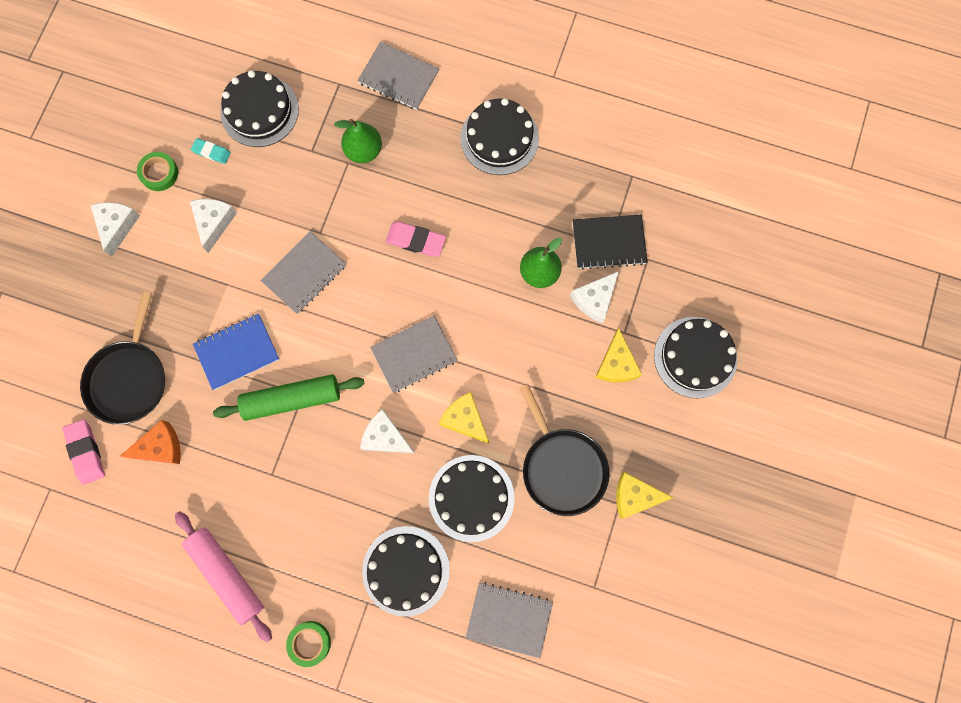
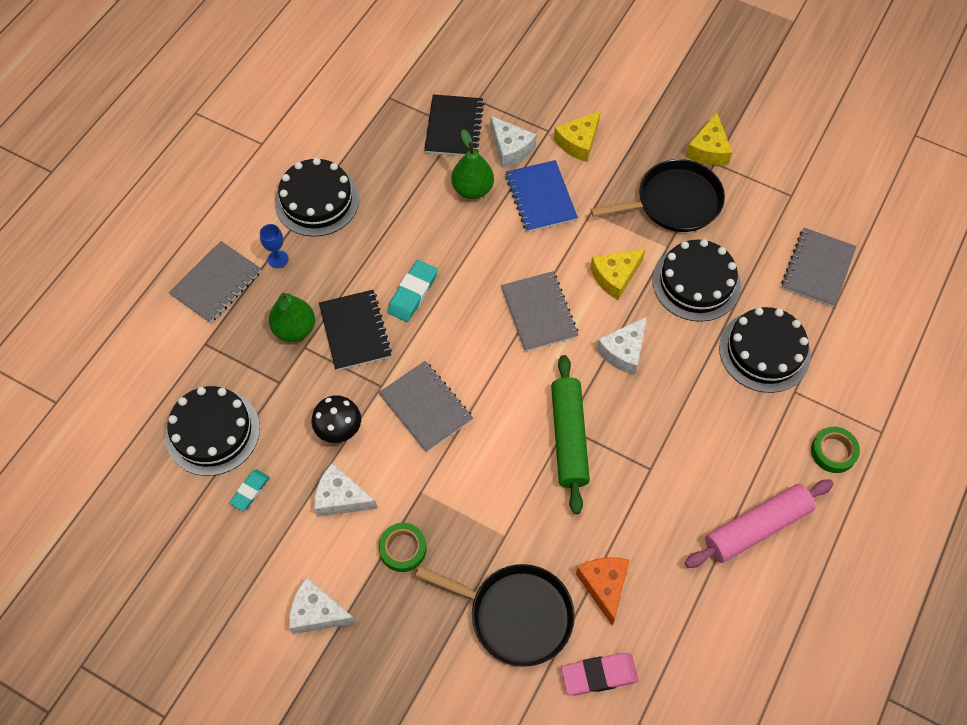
camera: 80 degrees left, 15 degrees down
(159, 173) = (260, 555): green tape -> green tape (403, 549)
(237, 352) = (505, 489): blue notebook -> blue notebook (541, 197)
(274, 208) = (339, 430): none -> black mushroom
(369, 200) = (355, 331): none -> black notebook
(416, 240) = (412, 293): pink eraser -> turquoise eraser
(431, 120) = (278, 259): none -> blue goblet
(616, 364) = (578, 142): yellow cheese -> yellow cheese turned 120 degrees clockwise
(695, 357) = (582, 81): black cake -> none

